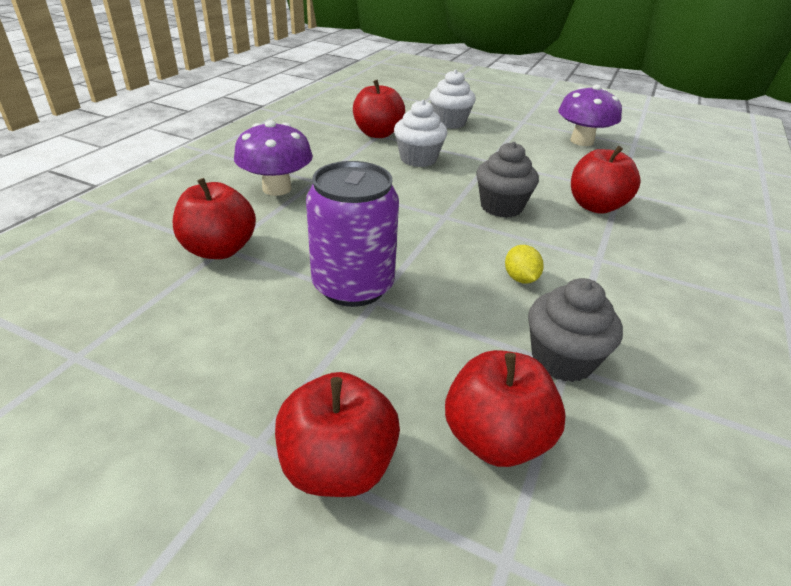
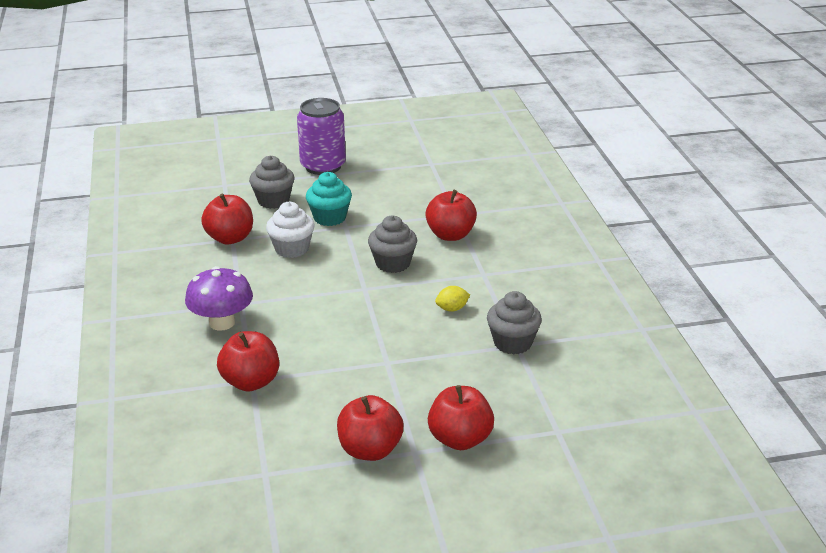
camera: 35 degrees left, 5 degrees down
(353, 286) = (364, 361): purple can -> purple can (323, 166)
(449, 122) = (273, 201): white cupcake -> grey cupcake
(483, 149) = (329, 218): none -> turquoise cupcake
(495, 438) = (514, 393): red apple -> red apple (370, 450)
(520, 278) = (452, 309): yellow lemon -> yellow lemon turned 60 degrees counterclockwise
(581, 141) = (392, 177): purple mushroom -> none

